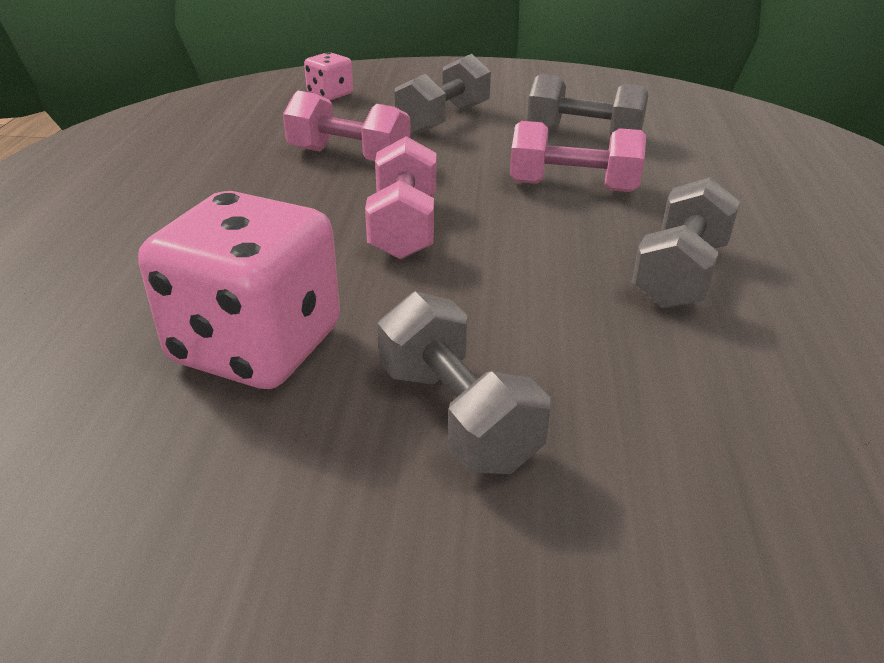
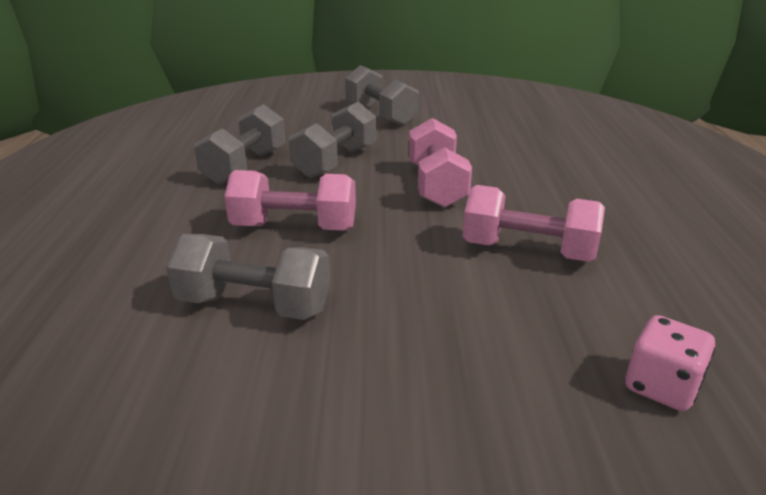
camera: 175 degrees right, 5 degrees down
(256, 346) = (484, 129): pink dice -> none
(444, 120) = (445, 326): grey dumbbell -> grey dumbbell (335, 162)

